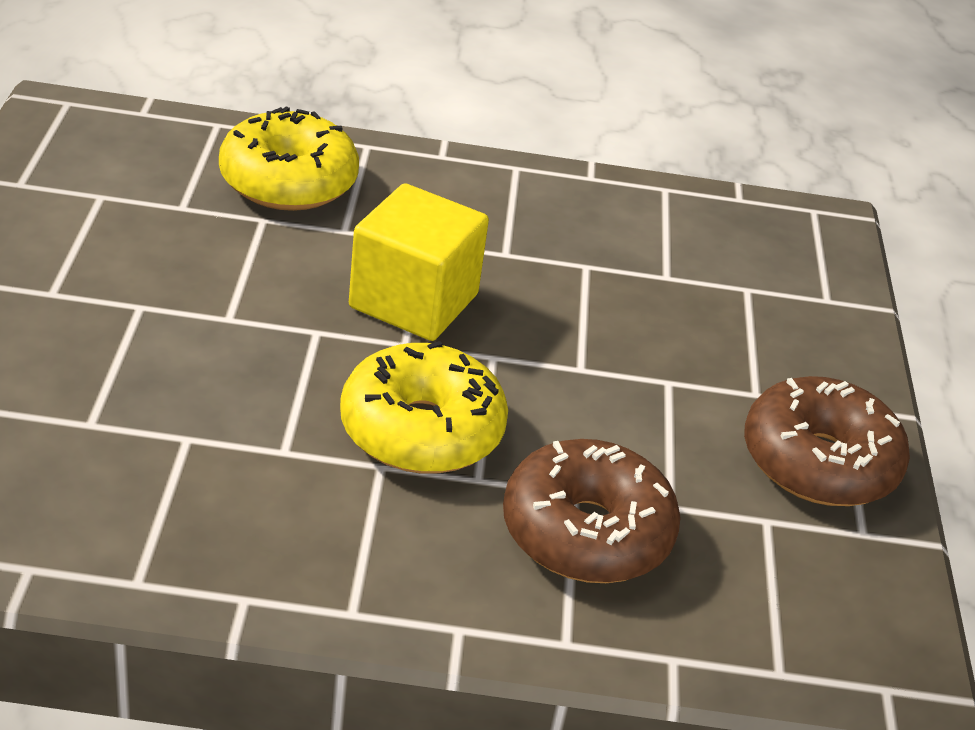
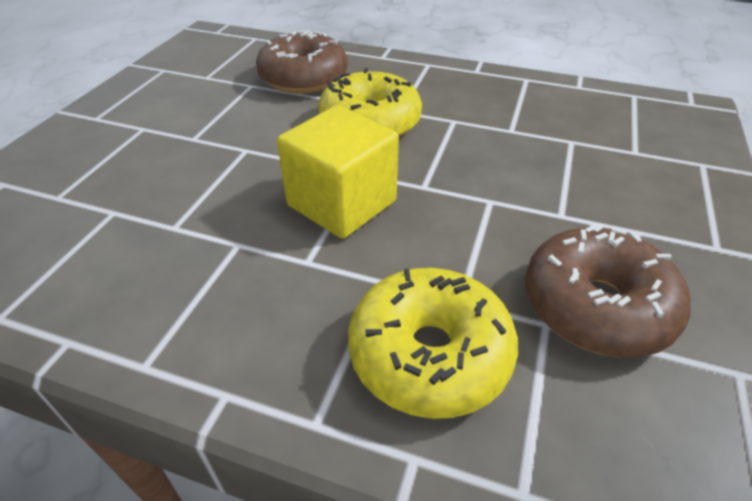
camera: 160 degrees left, 5 degrees up
(819, 462) = (149, 94): brown donut -> brown donut (596, 306)

